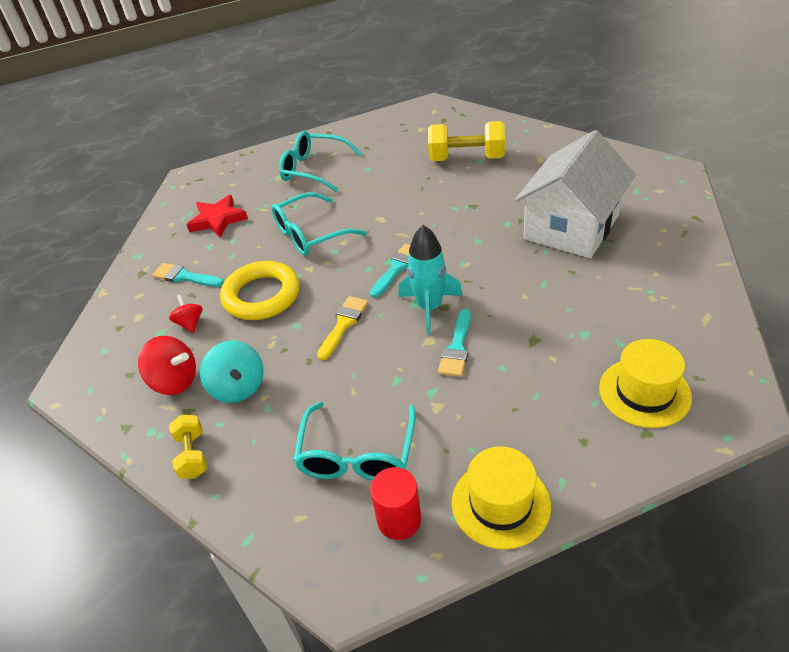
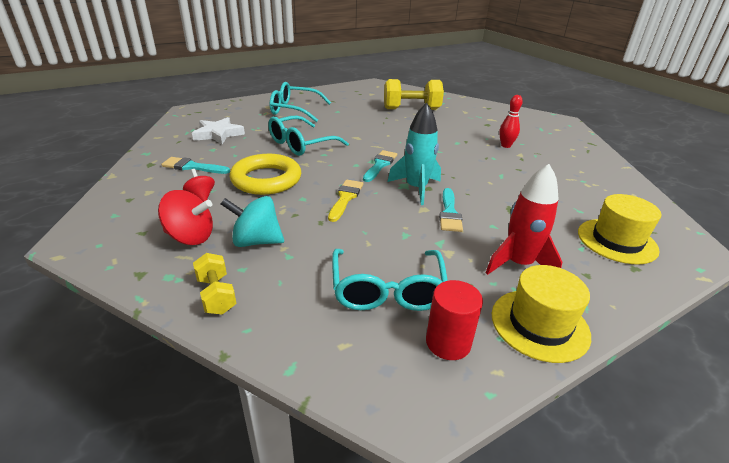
camera: 15 degrees left, 10 degrees down
(218, 220) = (218, 134): red star -> white star
(238, 387) = (256, 241): turquoise spinning top -> turquoise spinning top turned 135 degrees clockwise
(509, 424) = (518, 264): none -> red rocket
(571, 227) = (505, 145): white house -> red bowling pin

